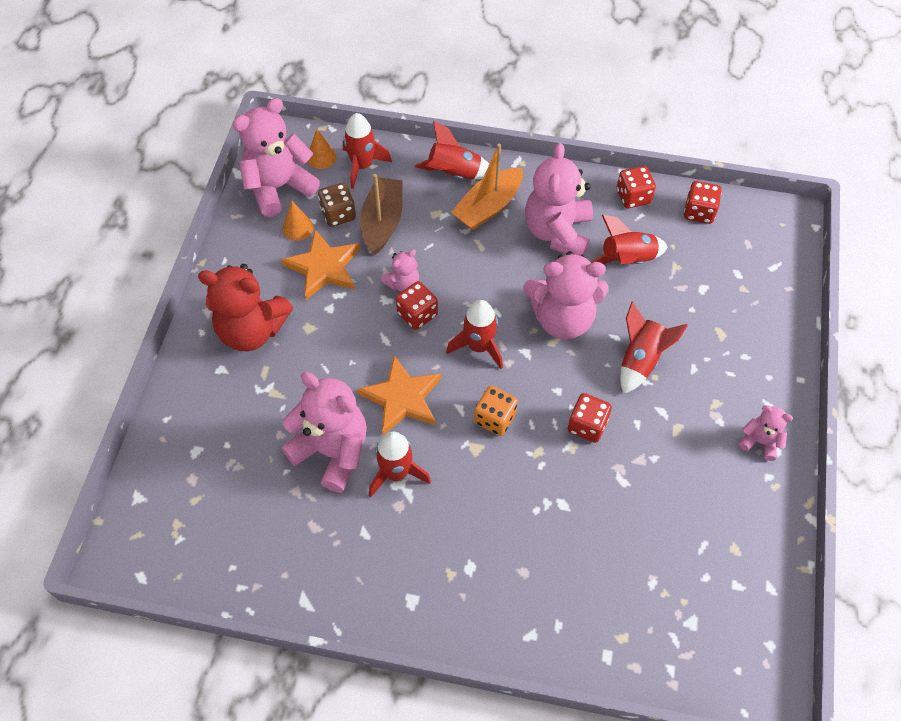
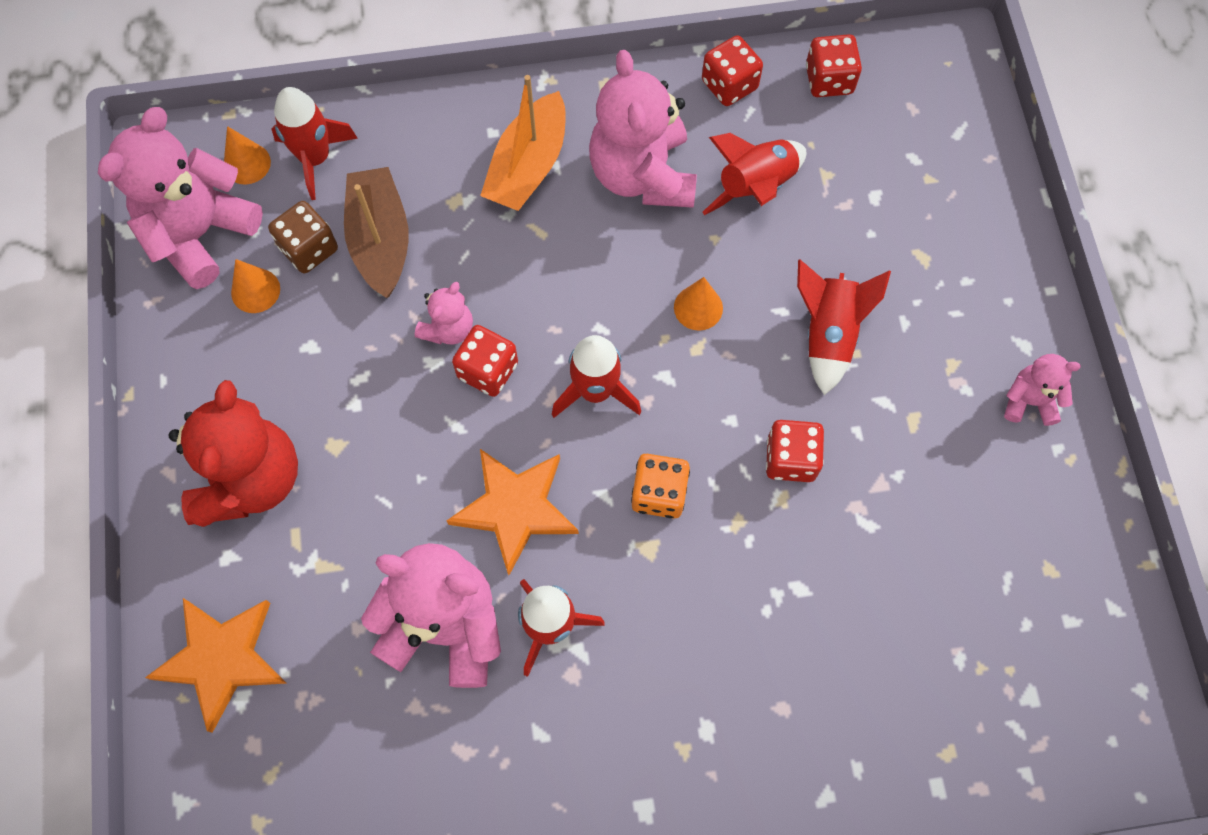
camera: 20 degrees left, 10 degrees up
(252, 330) = (250, 479): red teddy bear -> red teddy bear turned 75 degrees counterclockwise
(324, 267) = (320, 342): orange star -> orange star (222, 659)
(454, 174) = (458, 128): red rocket -> none
(562, 319) = (698, 307): pink teddy bear -> orange cone

